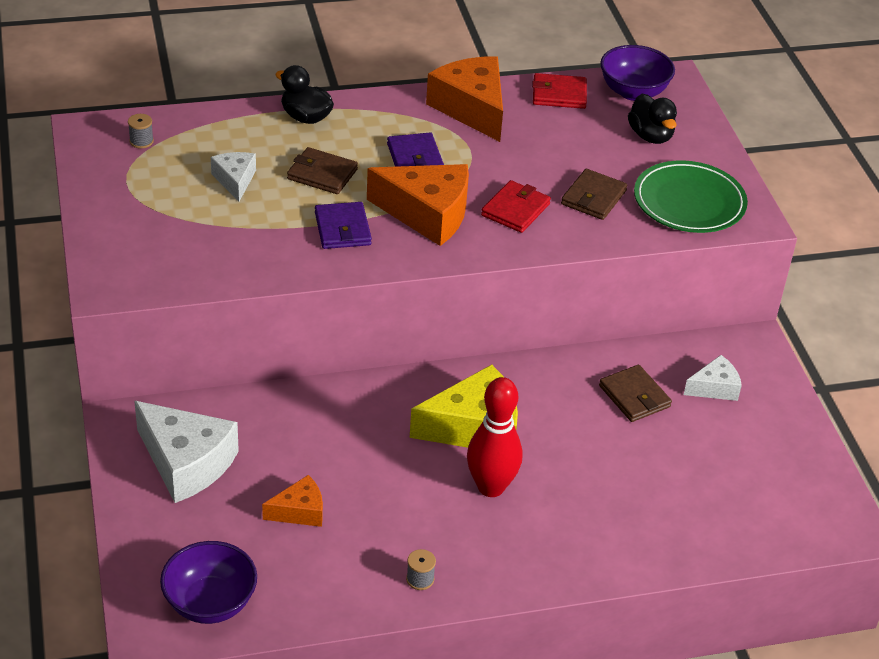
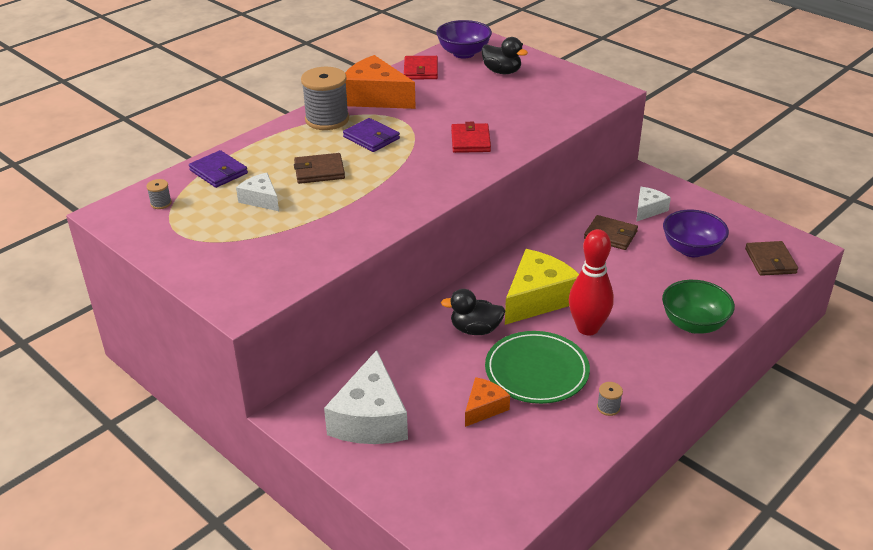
camera: 30 degrees left, 5 degrees down
(186, 463) = (370, 418): white cheese -> white cheese turned 90 degrees clockwise
(210, 603) = (489, 503): purple bowl -> purple bowl (691, 249)
(306, 117) = (268, 143): black duck -> black duck (475, 329)
(342, 229) = (371, 197): purple wallet -> purple wallet (218, 172)
(392, 114) = (327, 119): none -> grey spool
(427, 214) = (418, 166): orange cheese -> none
(559, 94) = (421, 70): red wallet -> red wallet turned 60 degrees counterclockwise
(593, 197) = (509, 116): brown wallet -> brown wallet (770, 261)
(611, 544) = (693, 324): none -> green bowl
(689, 202) = (566, 96): green plate -> green plate (536, 371)

